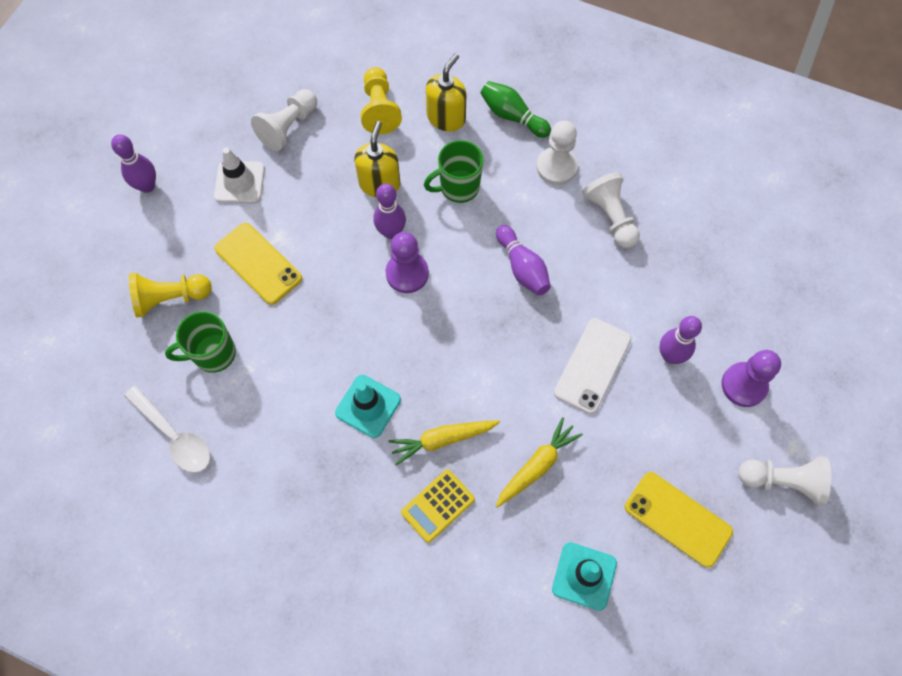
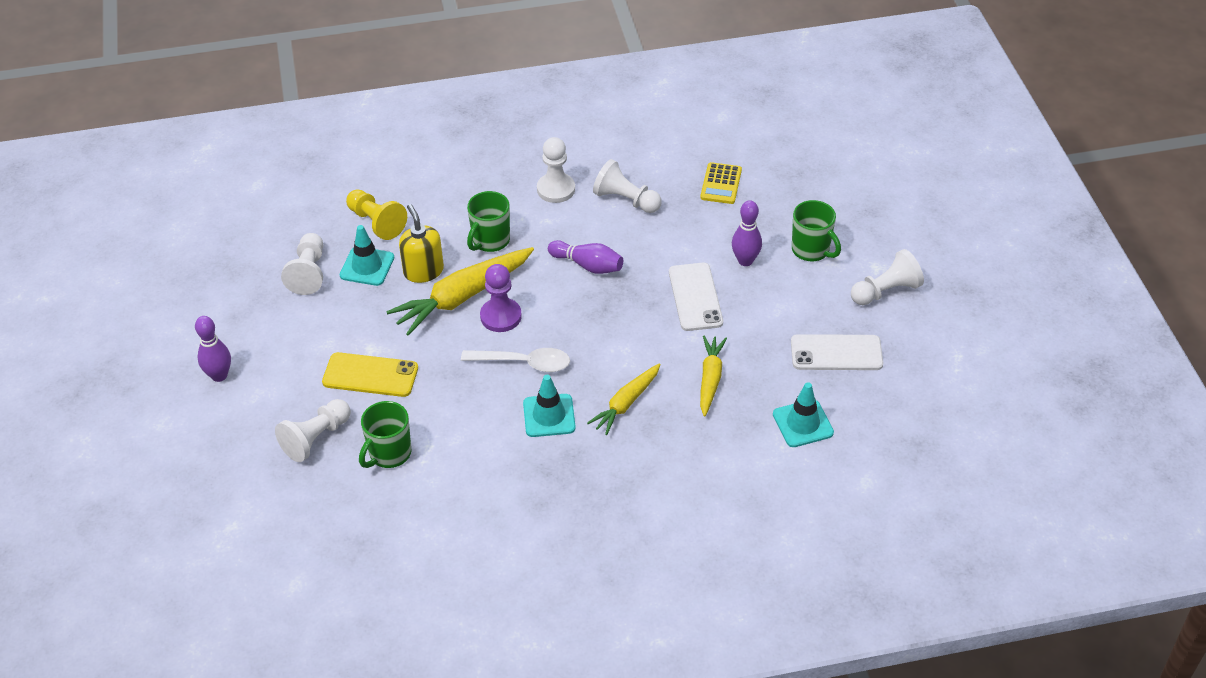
camera: 35 degrees left, 20 degrees down
(171, 298) = (316, 438): yellow pawn -> white pawn
(174, 436) = (408, 524): white spoon -> white spoon (524, 363)
(239, 182) = (301, 331): white traffic cone -> none
(338, 150) = (367, 266): none -> turquoise traffic cone
(391, 232) = (462, 297): purple bowling pin -> yellow carrot
(438, 505) = (660, 445): yellow calculator -> yellow calculator (721, 184)
(446, 118) = (438, 201): yellow soap dispenser -> none
(512, 116) = (491, 174): green bowling pin -> none
(677, 519) = (836, 353): yellow phone -> white phone
(744, 385) = (811, 250): purple pawn -> green mug

